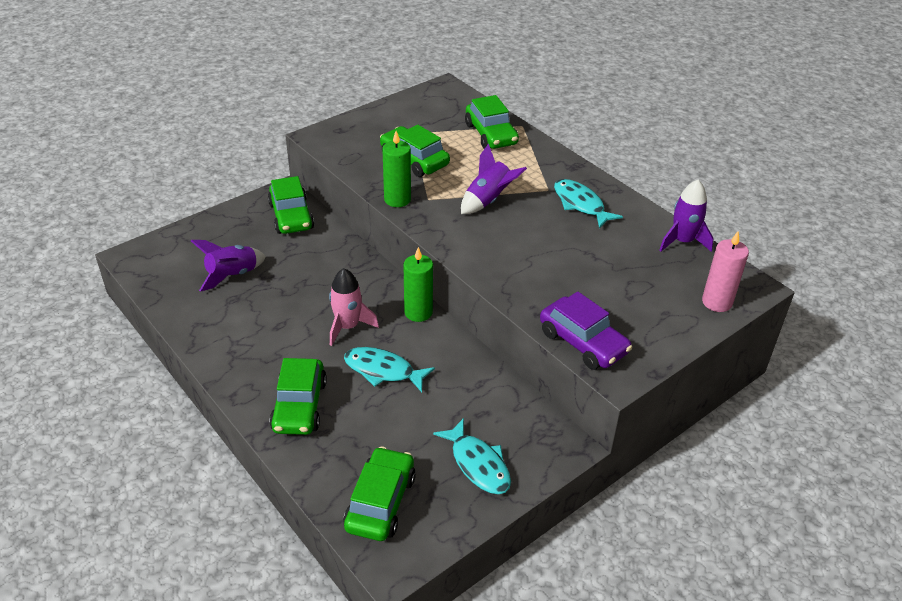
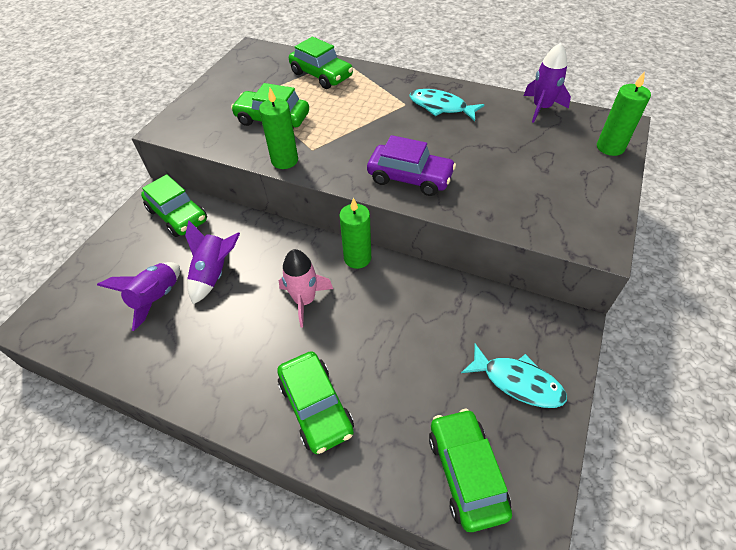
camera: 25 degrees left, 10 degrees up
(383, 370) = (367, 329): turquoise fish -> none
(488, 200) = (365, 131): purple rocket -> purple rocket (214, 274)
(583, 342) = (547, 227): purple car -> purple car (410, 177)
(717, 302) = (610, 147): pink candle -> green candle

